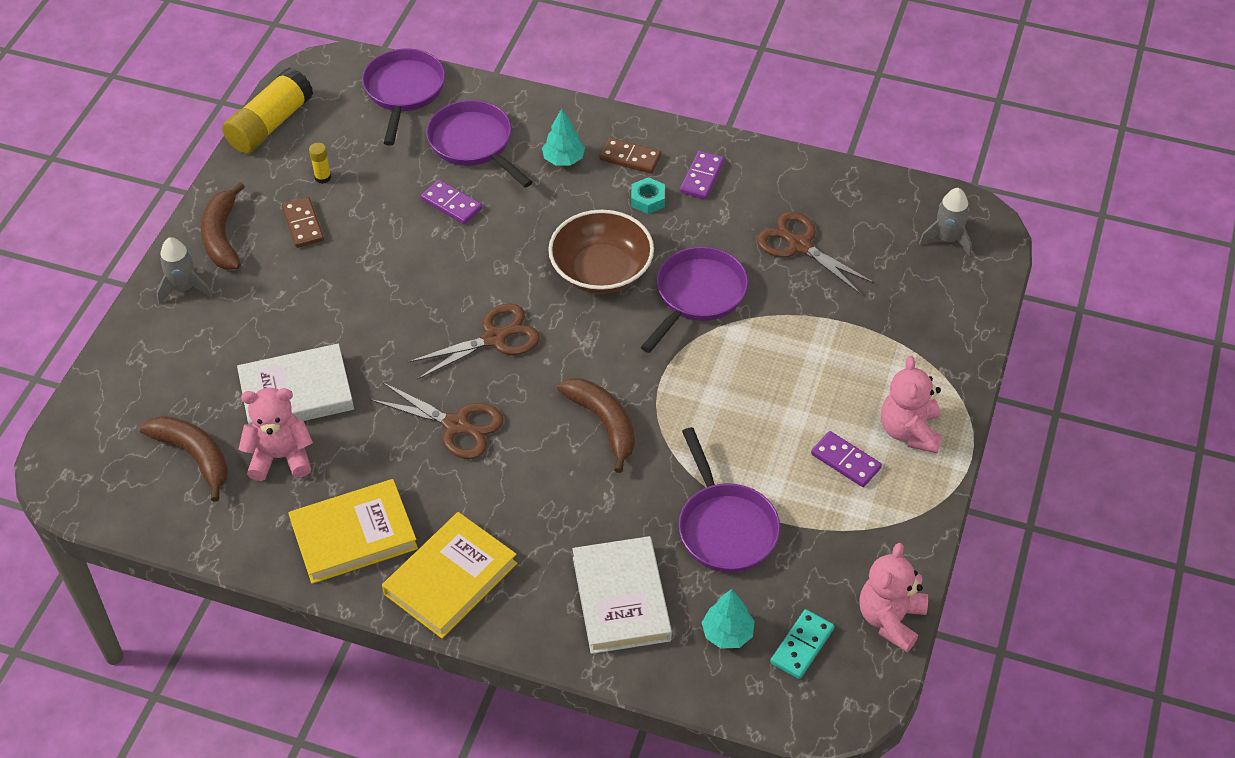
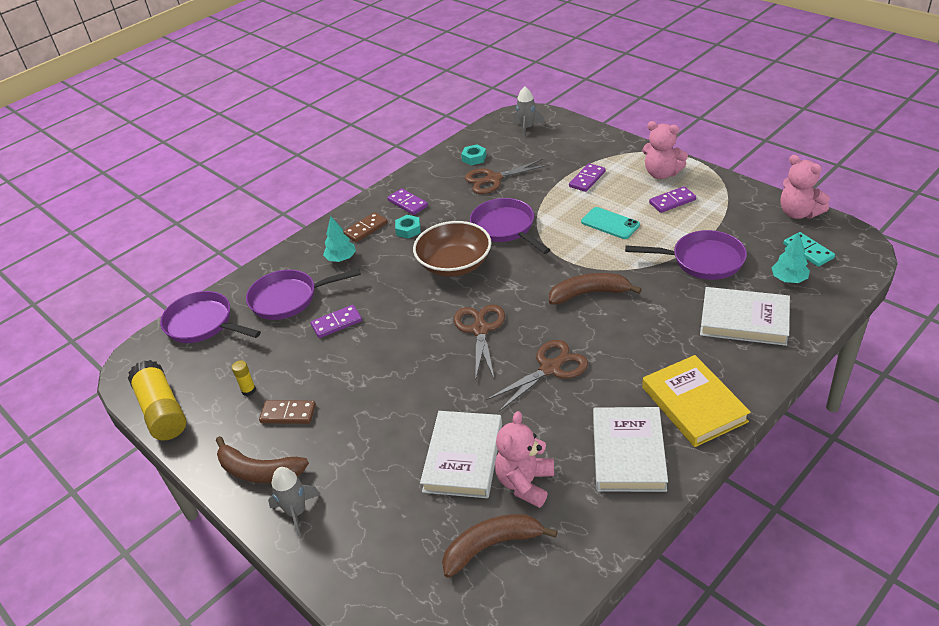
camera: 60 degrees left, 10 degrees down
(354, 535) = (628, 453): yellow book -> white book
(759, 404) = (610, 223): none -> turquoise phone
(839, 207) = (474, 158): none -> turquoise nut
(851, 349) = (587, 179): none -> purple domino

